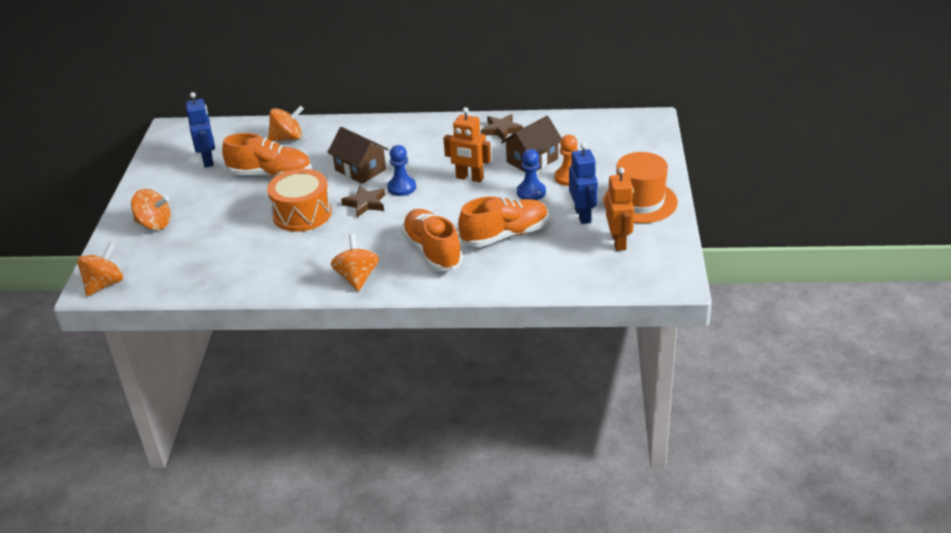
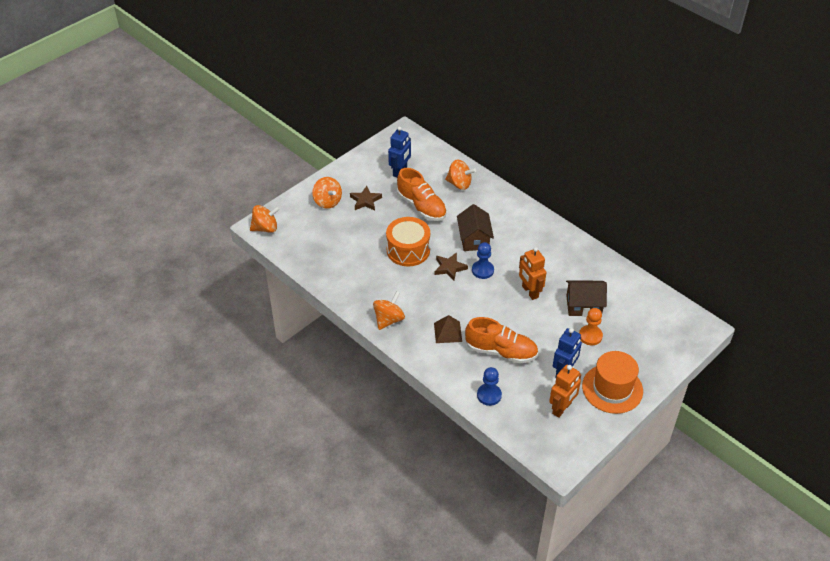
camera: 40 degrees right, 10 degrees up
(432, 251) = (447, 332): orange shoe -> brown pyramid
(501, 130) = (593, 266): brown star -> brown star (365, 200)
(531, 192) = (553, 330): blue pawn -> blue pawn (489, 395)

